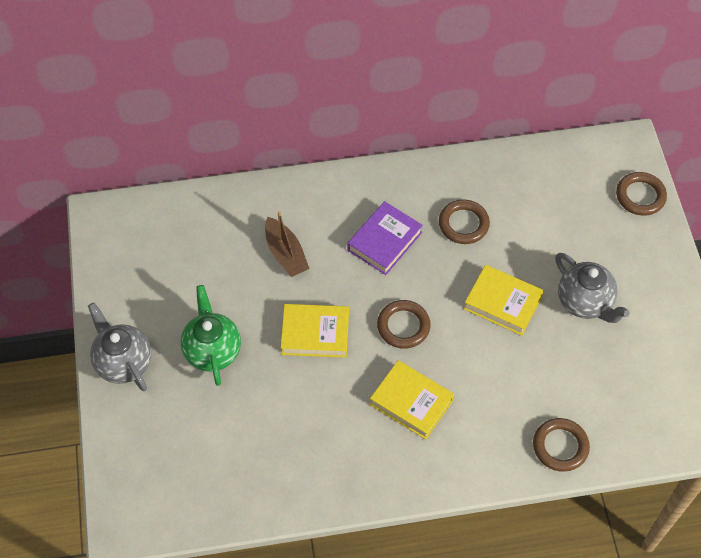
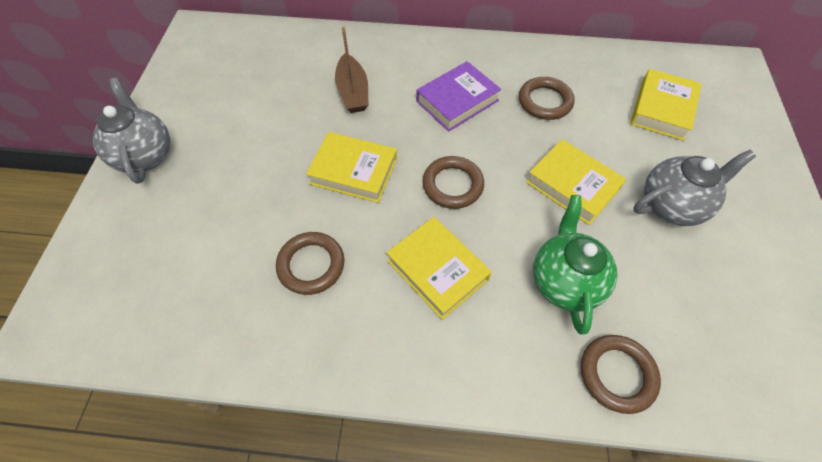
camera: 15 degrees right, 0 degrees up
(212, 351) = (239, 164): green teapot -> green teapot (564, 281)
(567, 209) = (662, 109): none -> yellow book
(585, 302) = (671, 205): grey teapot -> grey teapot turned 90 degrees counterclockwise
(640, 196) = (746, 113): brown ring -> brown ring (311, 265)

